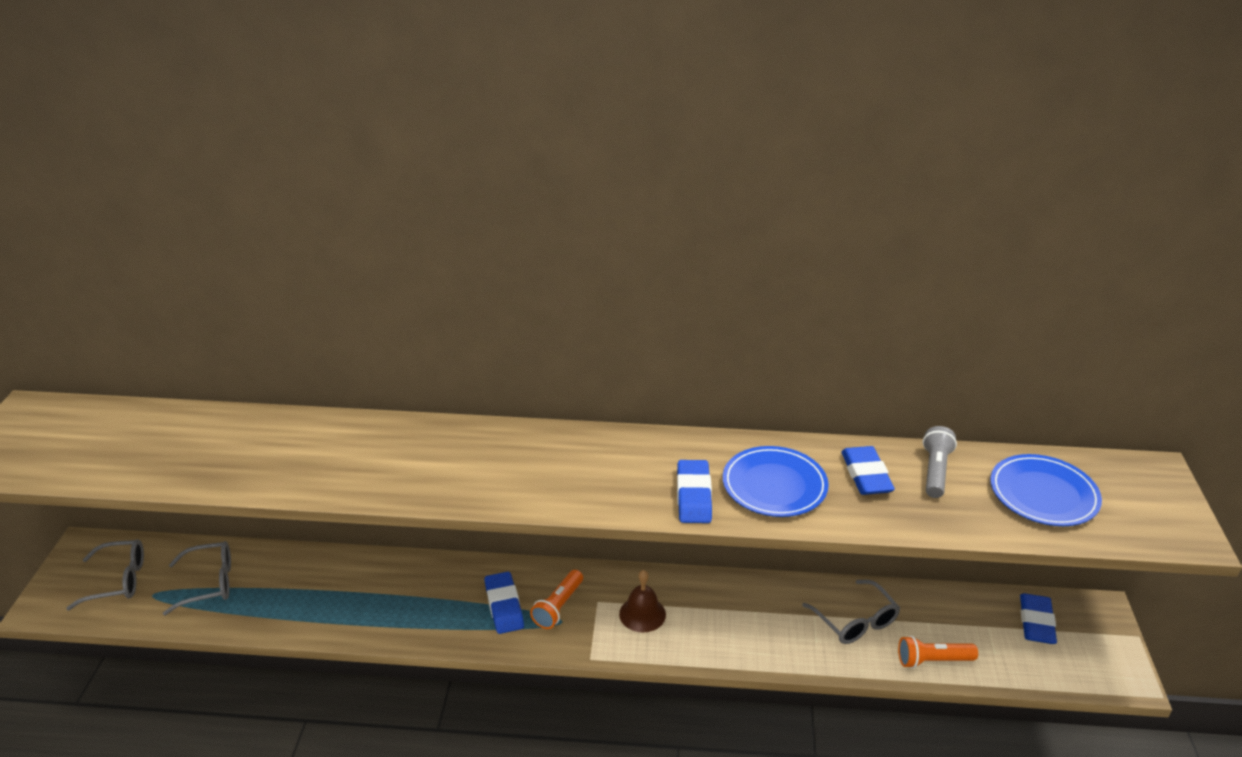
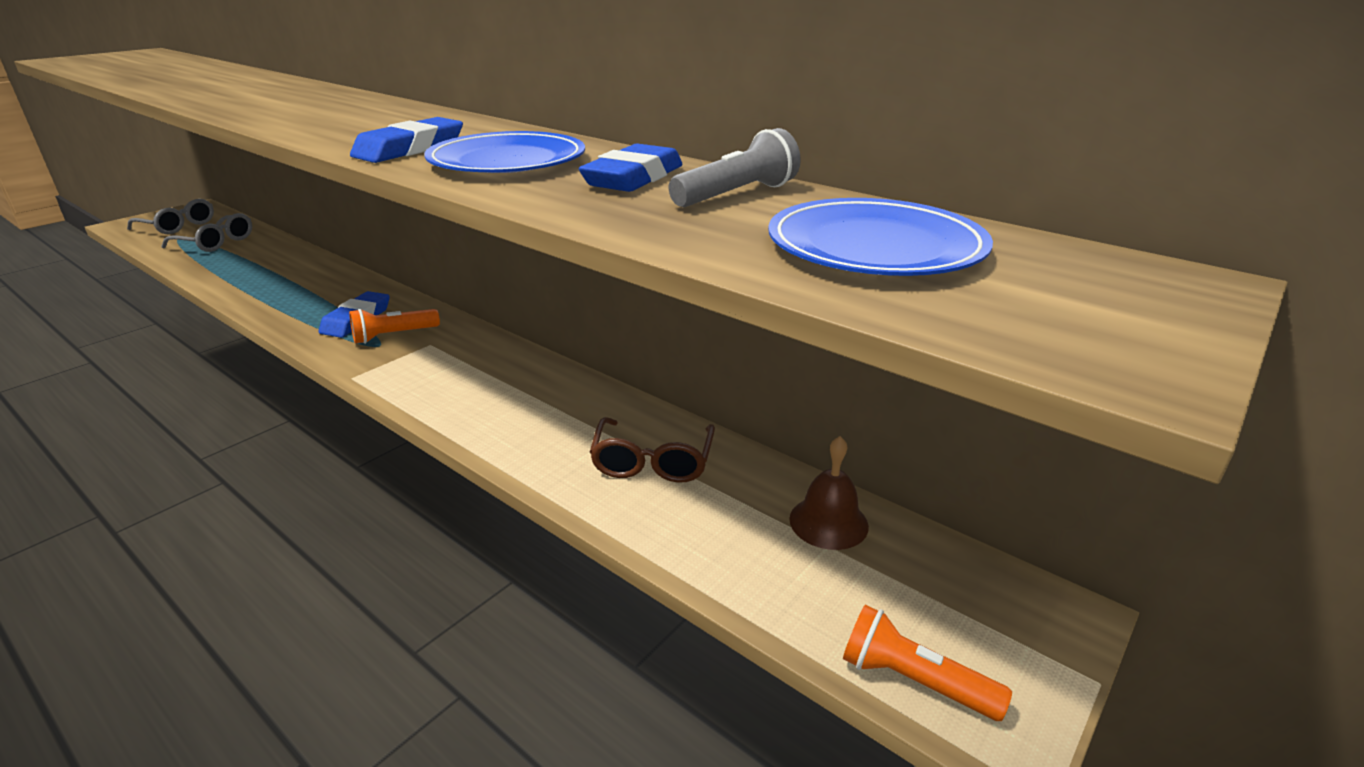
camera: 35 degrees right, 5 degrees down
(642, 614) = (450, 367): brown bell -> brown bell (828, 522)
(855, 621) = (652, 462): grey glasses -> brown glasses
(932, 660) = (693, 543): orange flashlight -> orange flashlight (914, 680)
(1036, 622) = (915, 576): blue eraser -> none

